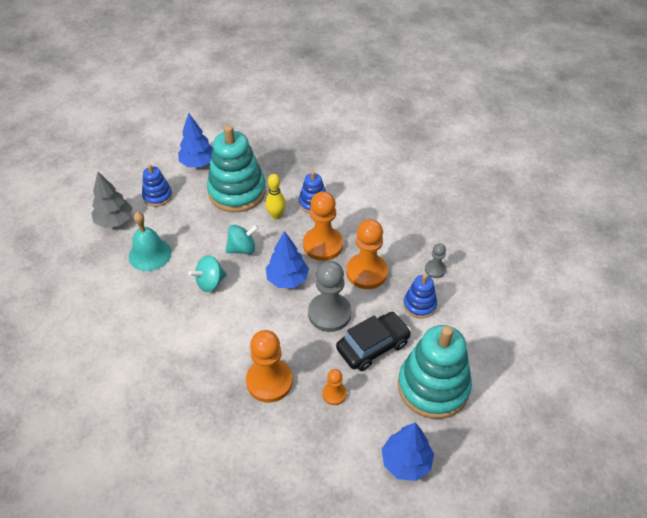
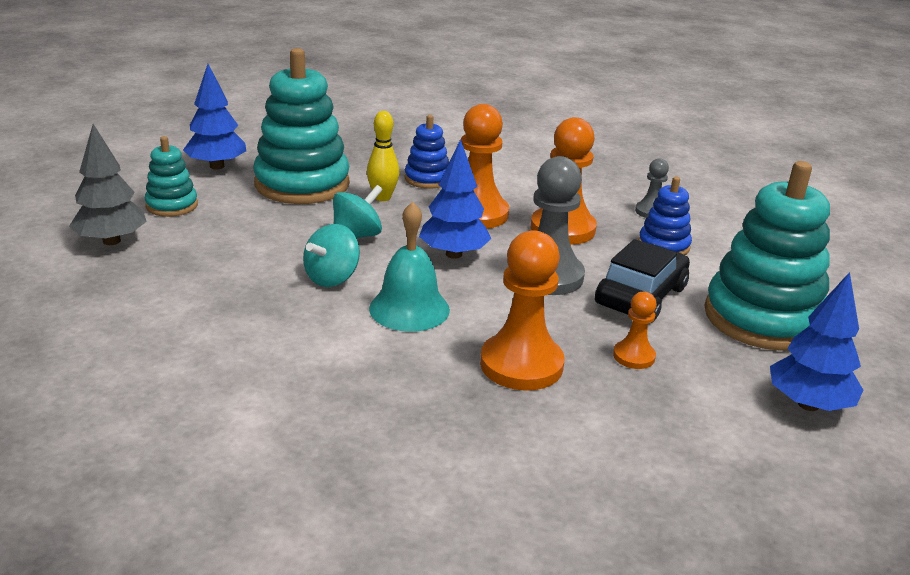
camera: 25 degrees left, 20 degrees down
(150, 254) = (202, 266): turquoise bell -> turquoise bell (409, 309)
(157, 196) = (172, 205): blue stacking toy -> turquoise stacking toy

